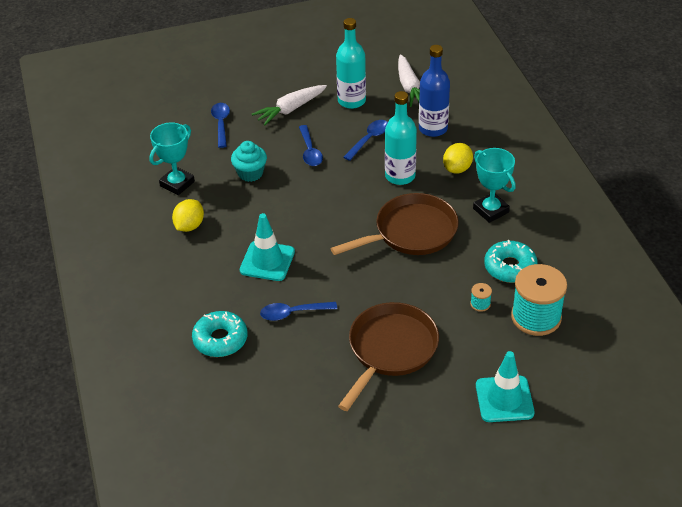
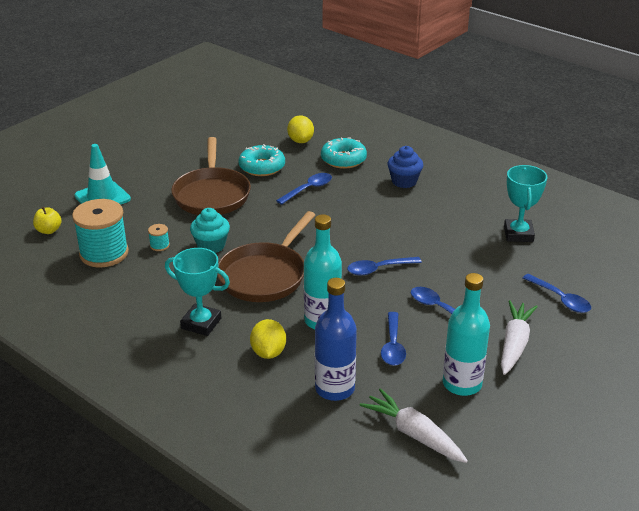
camera: 145 degrees right, 10 degrees down
(189, 226) = (461, 210): yellow lemon -> yellow lemon (300, 141)
(197, 281) = (404, 181): none -> blue cupcake
(250, 173) = (468, 267): turquoise cupcake -> turquoise cupcake (211, 246)
(267, 261) = (367, 211): turquoise traffic cone -> none
(318, 200) = (378, 269): none -> blue spoon
(510, 267) = (149, 281): turquoise donut -> turquoise donut (262, 167)
(579, 373) = (48, 230): none -> yellow apple

